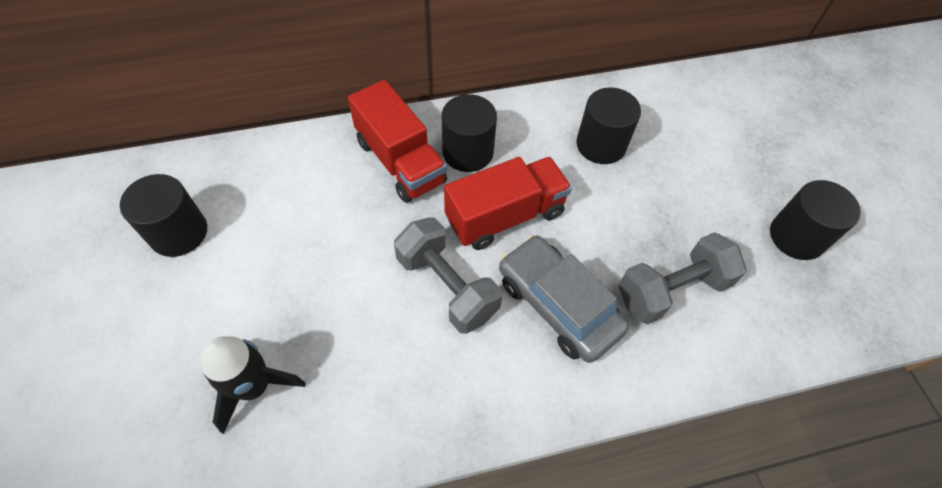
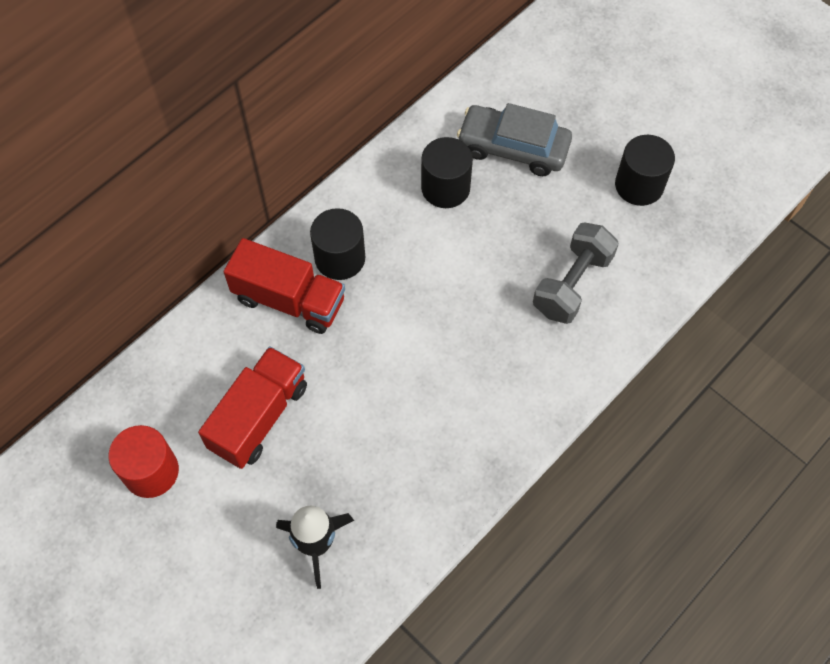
camera: 30 degrees left, 5 degrees up
(179, 233) = (151, 471): black cylinder -> red cylinder
(447, 286) = (404, 382): grey dumbbell -> none
(505, 216) = (409, 298): red truck -> red truck (259, 417)
(557, 305) = (496, 346): grey car -> grey car (513, 148)

